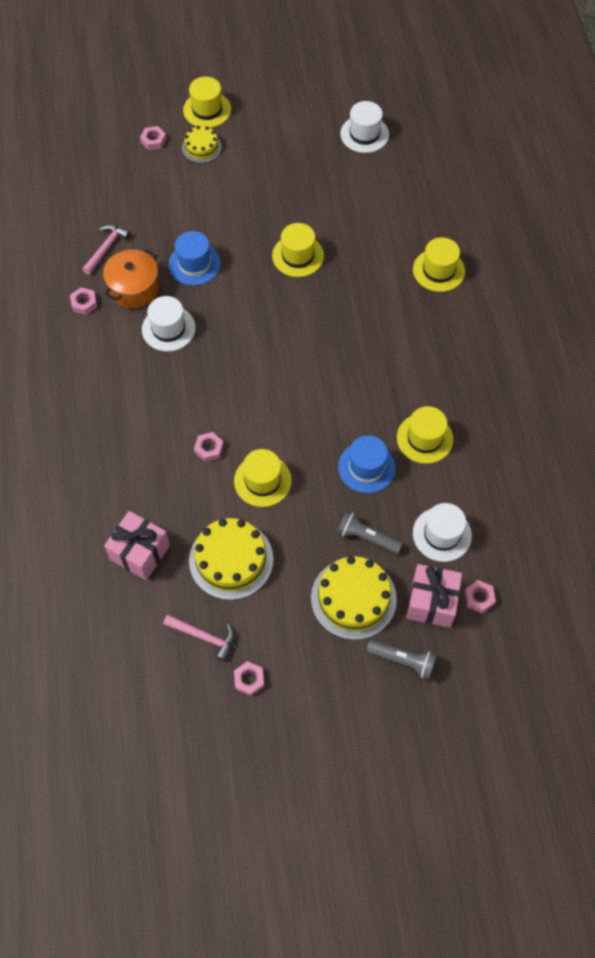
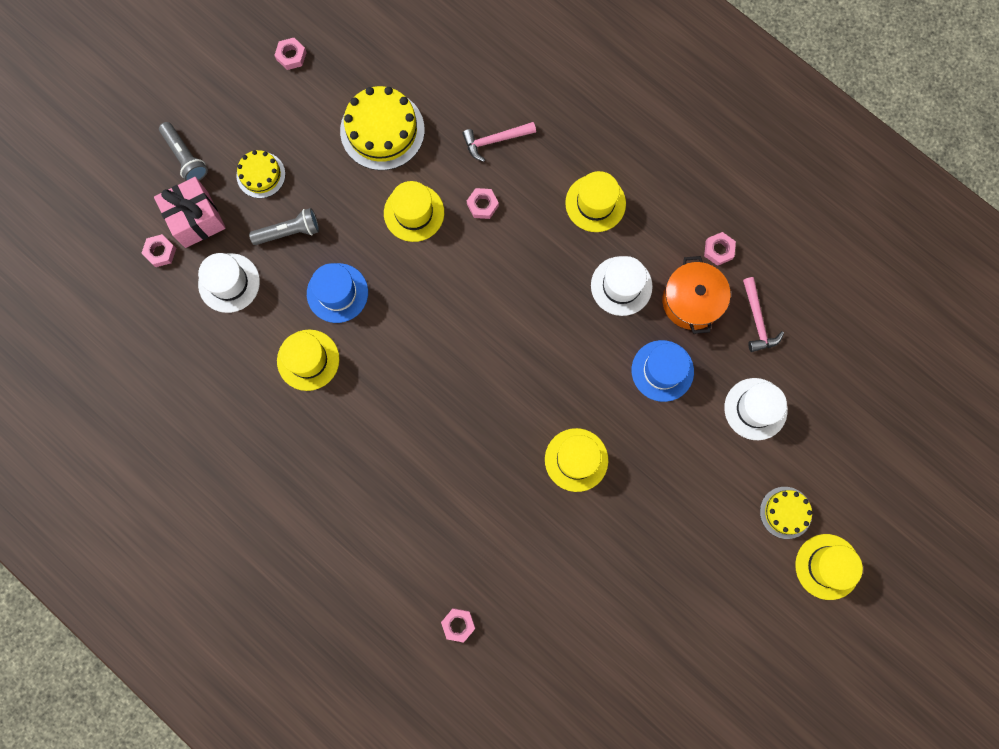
camera: 140 degrees right, 15 degrees up
(140, 552) = (458, 81): pink gift -> none
(153, 141) = (839, 480): pink nut -> pink nut (458, 624)
(204, 637) = (351, 59): pink hammer -> pink hammer (495, 140)
(353, 598) = (261, 175): yellow cake -> yellow cake, size x0.57
(364, 134) = (640, 673): white hat -> white hat (755, 409)
(403, 660) = (185, 157): grey flashlight -> grey flashlight turned 105 degrees counterclockwise
(438, 270) = (429, 555): yellow hat -> yellow hat (595, 203)

